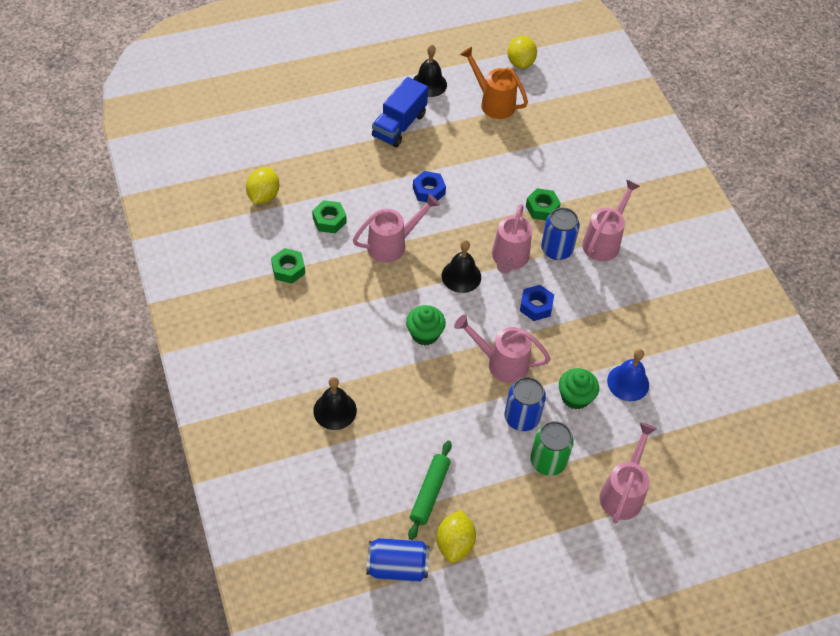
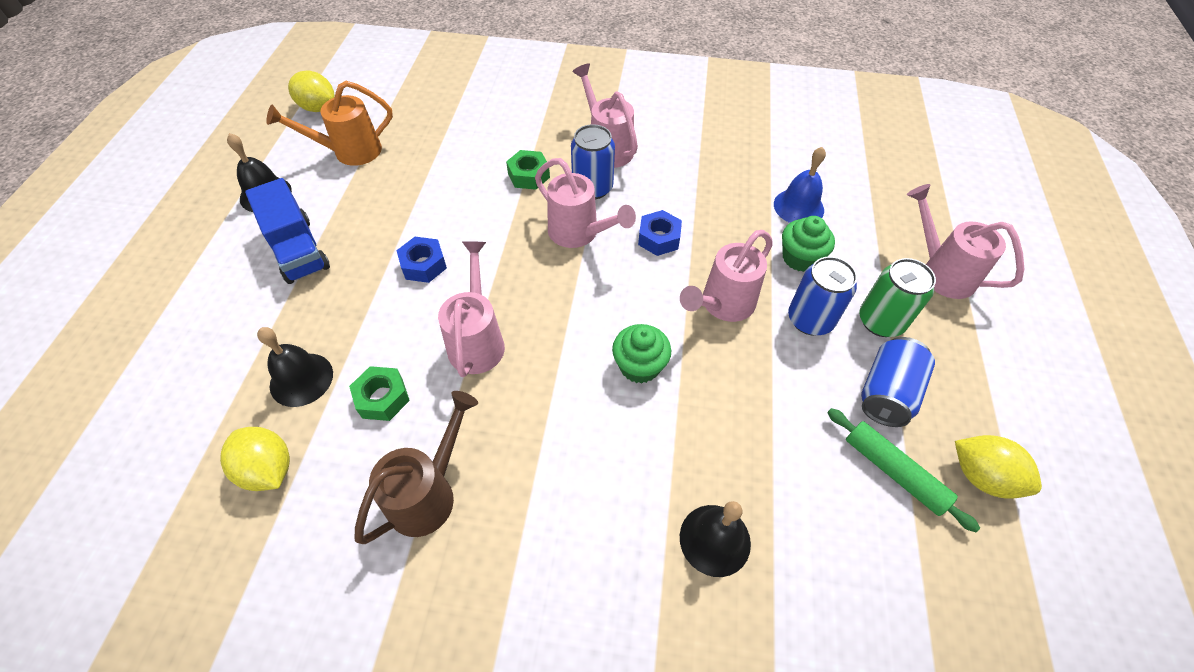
camera: 60 degrees left, 0 degrees up
(288, 269) = (428, 494): green nut -> brown watering can
(397, 567) = (1009, 570): blue can -> blue can (887, 393)
(461, 276) = (574, 289): black bell -> black bell (301, 379)

